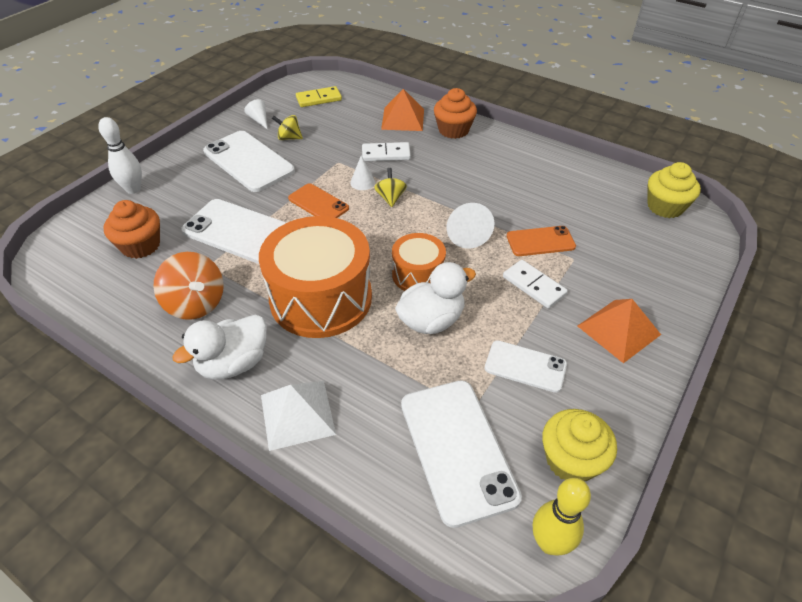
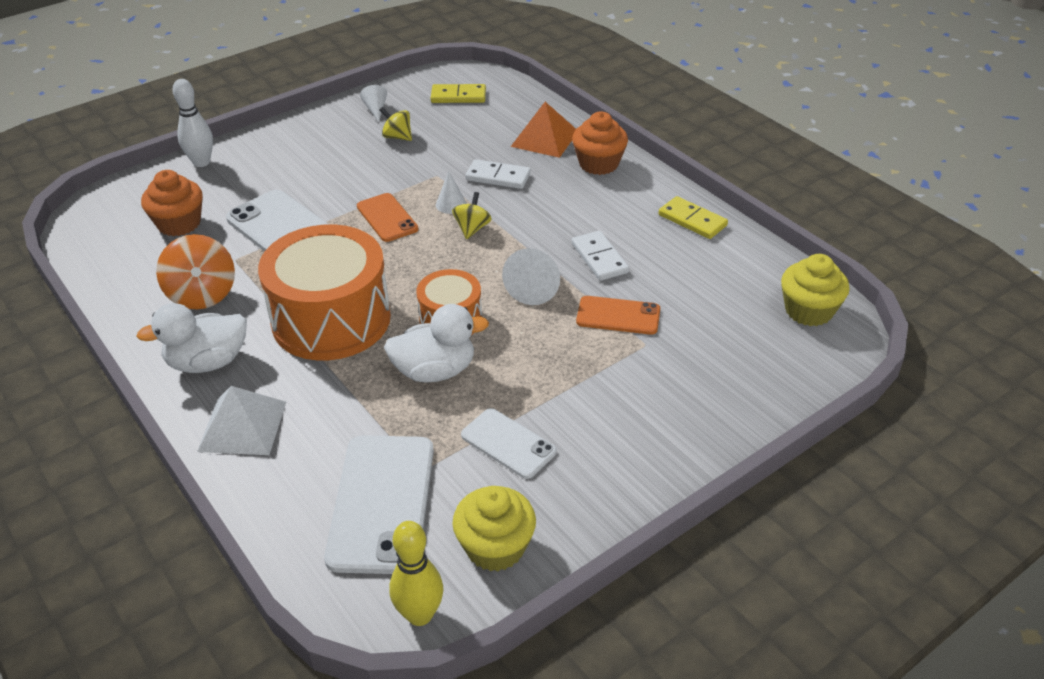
camera: 20 degrees right, 5 degrees down
(248, 161) = (337, 155): white phone -> none
(533, 286) = (576, 362): white domino -> white domino (599, 258)
(545, 158) = (692, 220): none -> yellow domino
(618, 330) = (644, 434): orange pyramid -> none

